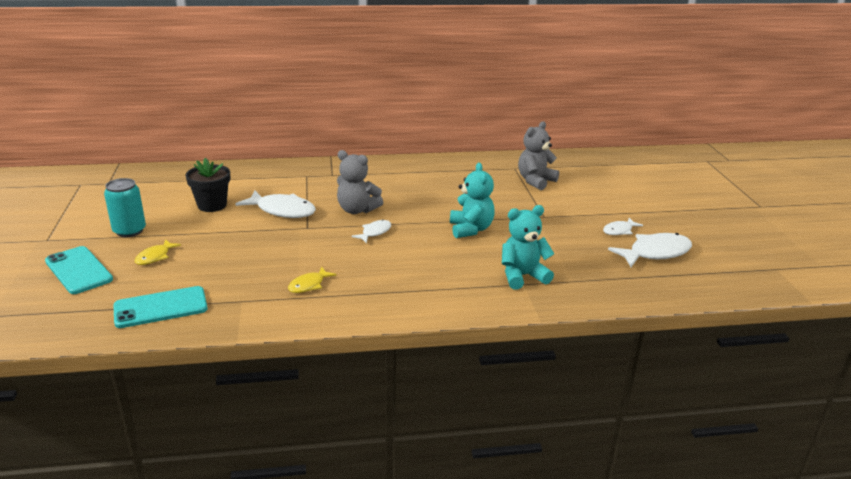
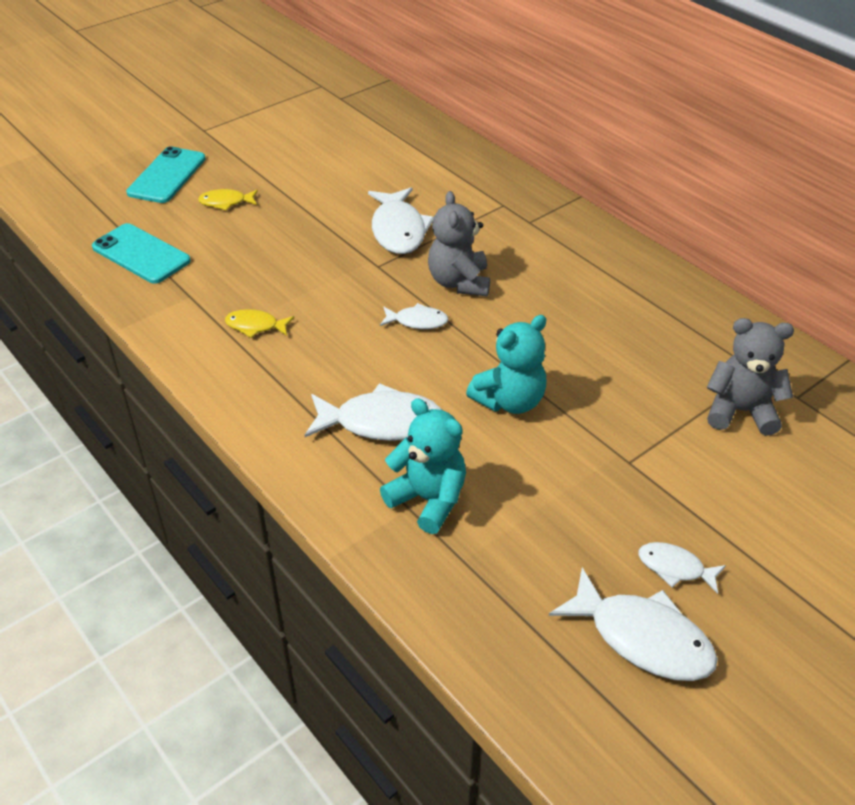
camera: 60 degrees right, 15 degrees up
(129, 231) = (260, 162): turquoise can -> none
(212, 205) = (361, 180): black flower pot -> none
(448, 270) = (381, 422): none -> white fish

